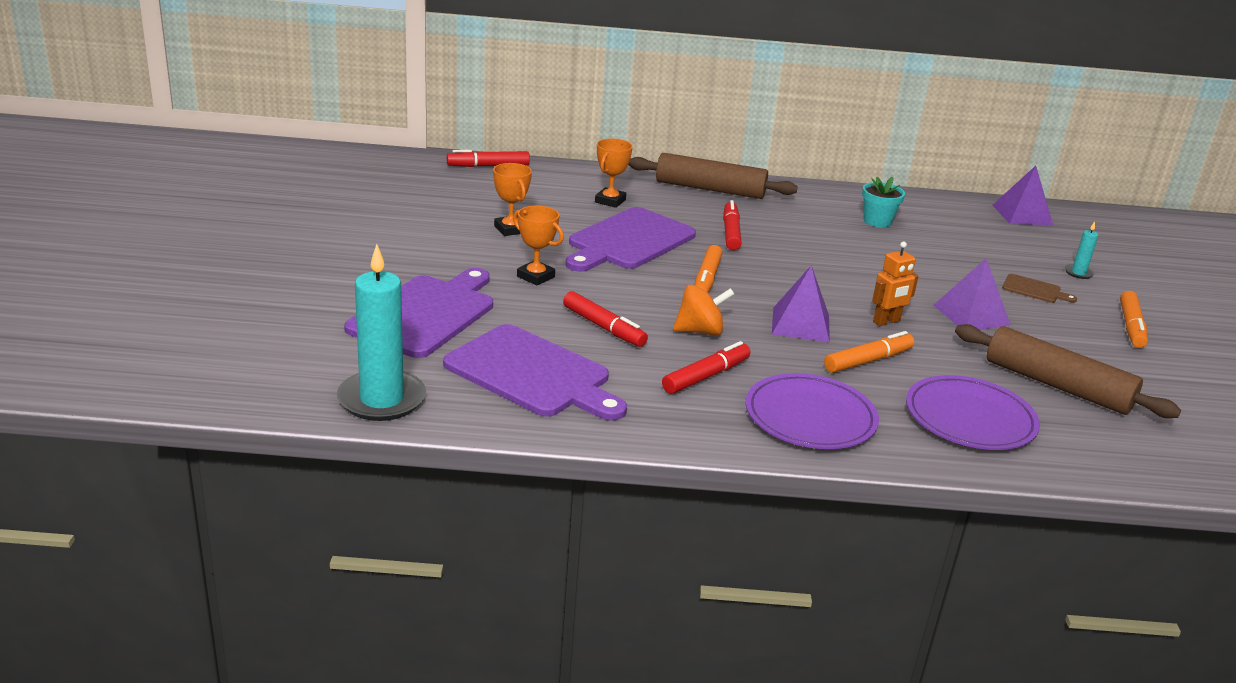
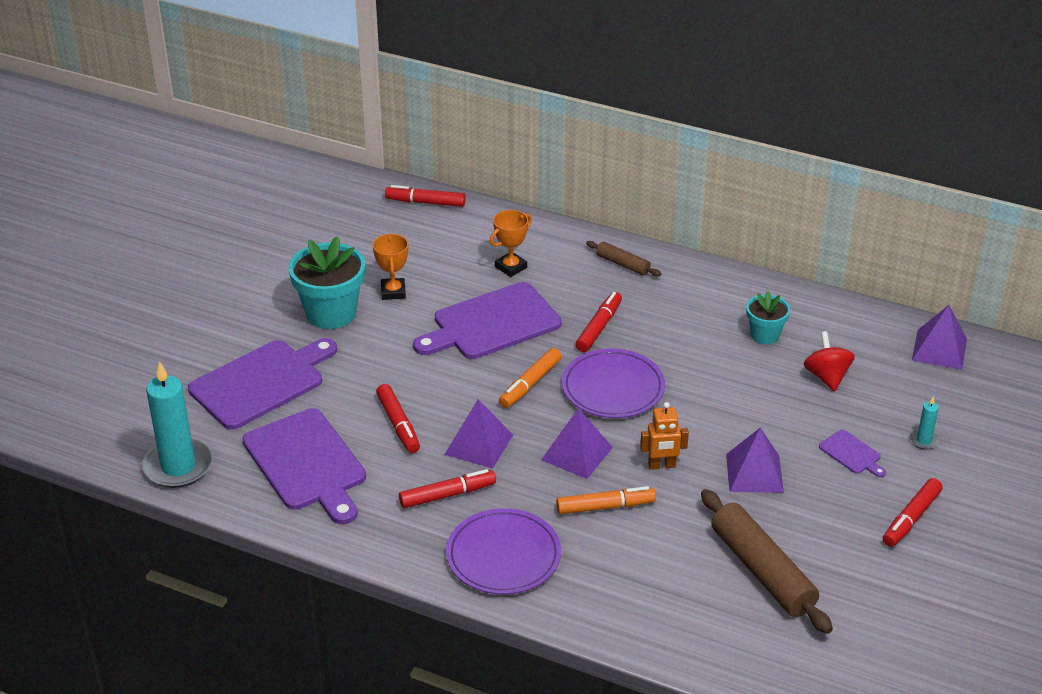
camera: 25 degrees right, 10 degrees up
(459, 251) = (331, 313): none -> turquoise flower pot
(535, 277) = (378, 355): orange trophy -> none
(700, 331) = (479, 444): orange spinning top -> purple pyramid
(710, 189) = (622, 264): brown rolling pin -> brown rolling pin, size x0.51
(956, 242) = (826, 377): none -> red spinning top
(970, 418) = (644, 588): purple plate -> purple plate (613, 388)
(1034, 290) = (851, 453): brown cutting board -> purple cutting board
(1131, 326) = (911, 518): orange marker -> red marker

